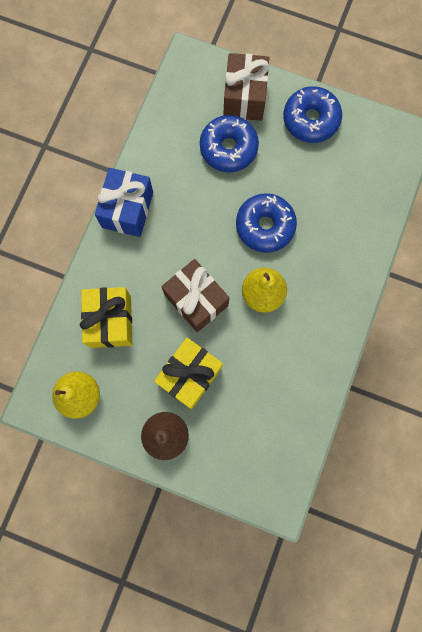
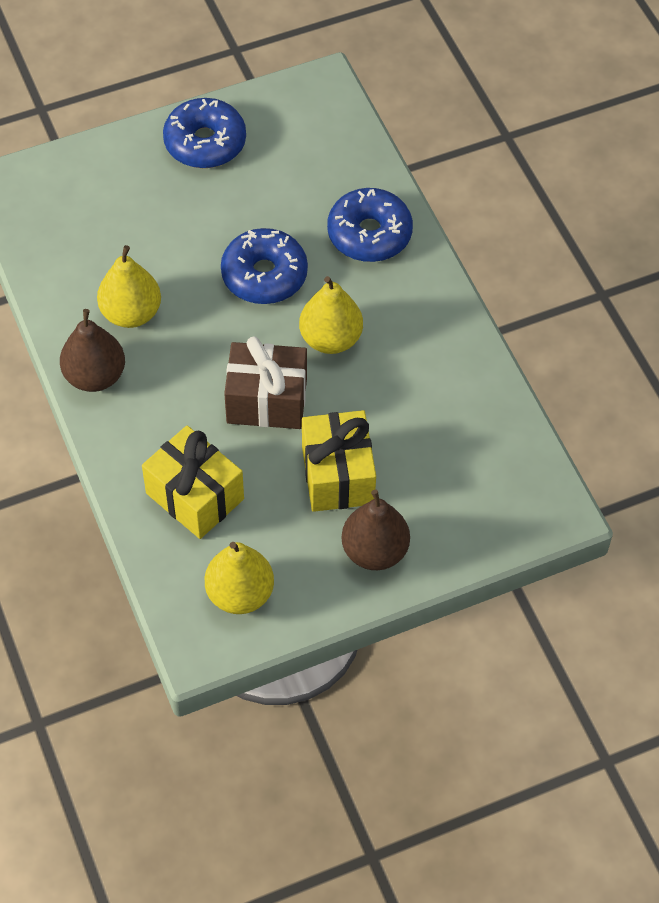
camera: 45 degrees left, 20 degrees down
(127, 209) = (95, 376): blue gift -> brown pear
(178, 189) = (131, 313): none -> yellow pear
(228, 148) = (145, 233): blue donut -> blue donut (369, 234)
(244, 97) = (110, 174): brown gift -> none

